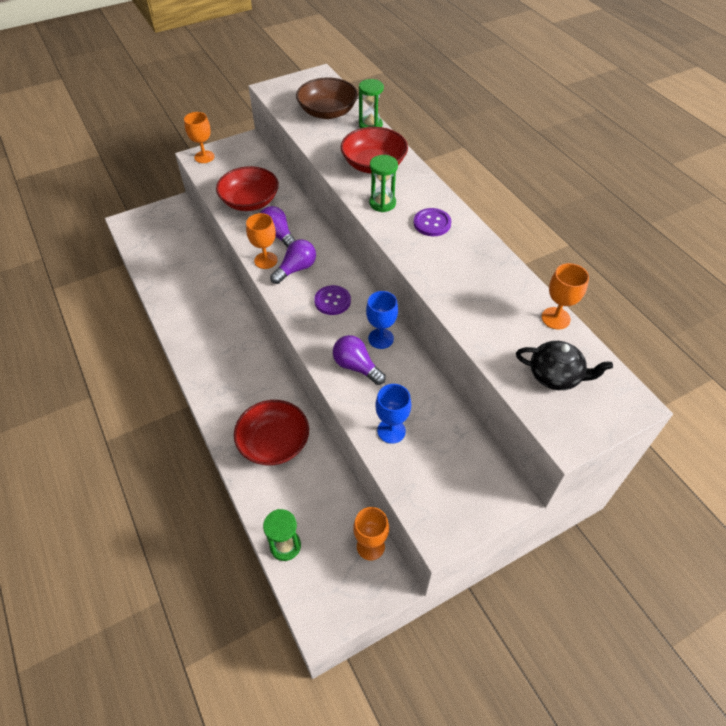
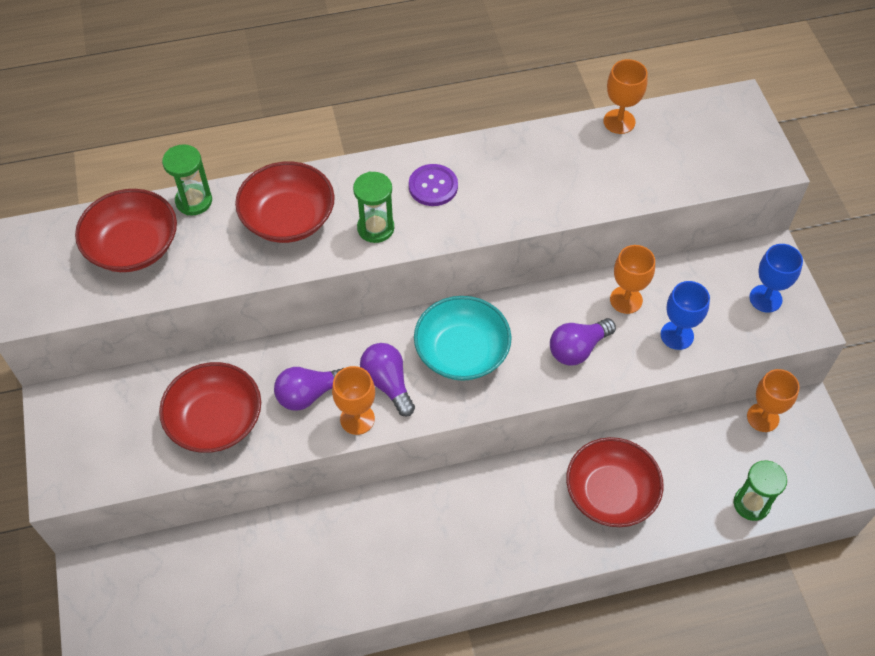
camera: 75 degrees left, 5 degrees up
(204, 157) = (66, 474): orange goblet -> orange goblet (626, 300)
(327, 112) = (133, 246): brown bowl -> red bowl
(332, 301) = (462, 352): purple button -> turquoise bowl
(381, 338) = (540, 313): blue goblet -> blue goblet (765, 298)
(555, 376) = (696, 148): black teapot -> none

